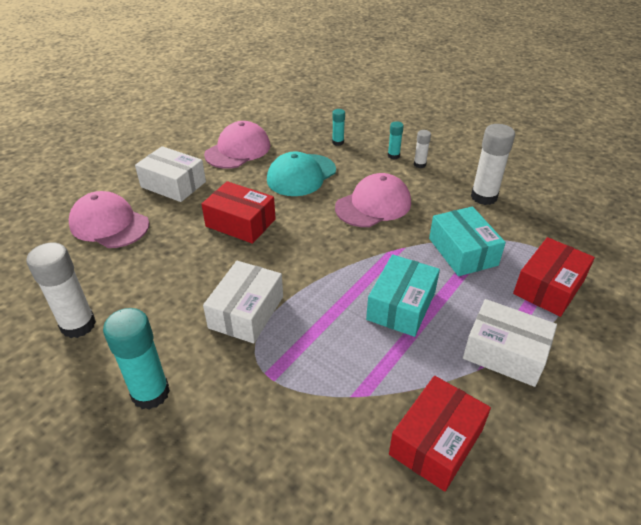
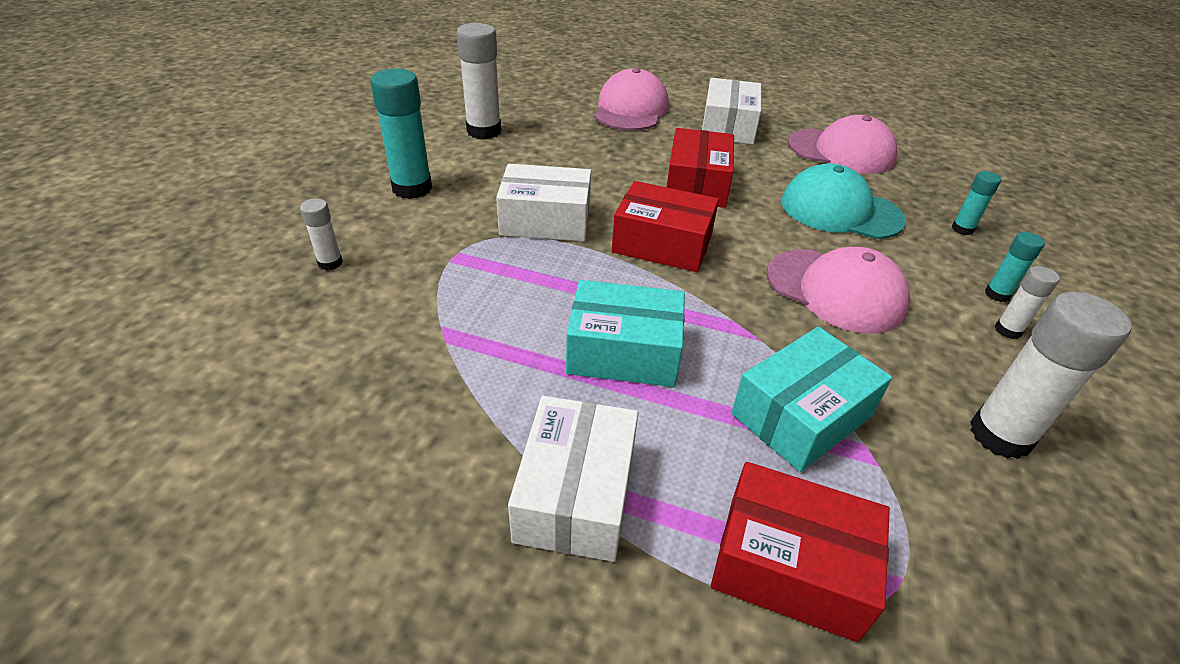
camera: 70 degrees right, 0 degrees up
(243, 467) = (330, 263): none -> white glue stick
(436, 442) = (380, 418): red box -> red box (662, 244)

